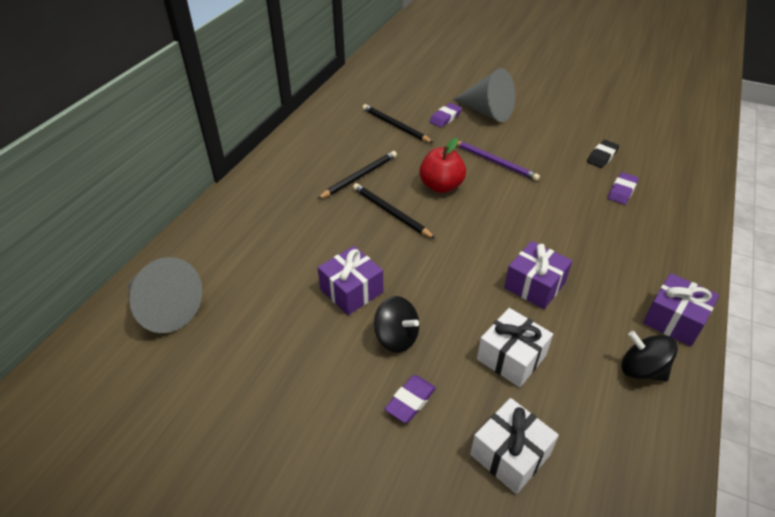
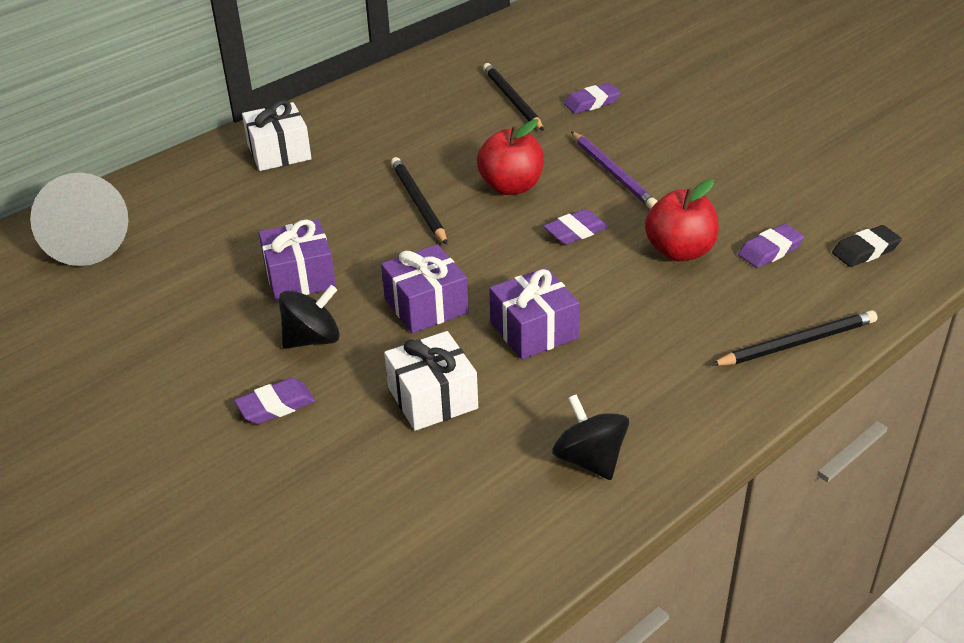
camera: 25 degrees right, 5 degrees down
(359, 176) = (413, 152): black pencil -> black pencil (797, 343)
(396, 337) = (312, 339): black spinning top -> black spinning top turned 90 degrees counterclockwise
(487, 112) = (660, 106): grey cone -> none
(504, 207) = (575, 231): none -> purple eraser
(510, 454) = (344, 490): white gift -> white gift (279, 152)
(574, 205) = (680, 251): none -> red apple
(602, 156) = (783, 200): black eraser -> black eraser (865, 250)
(674, 320) = (691, 420): purple gift -> purple gift (426, 306)

